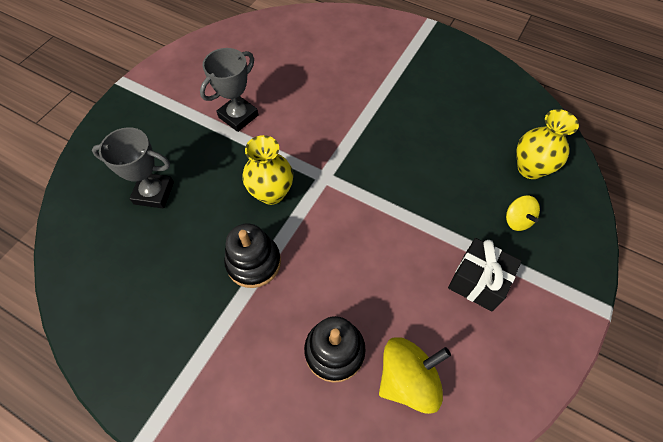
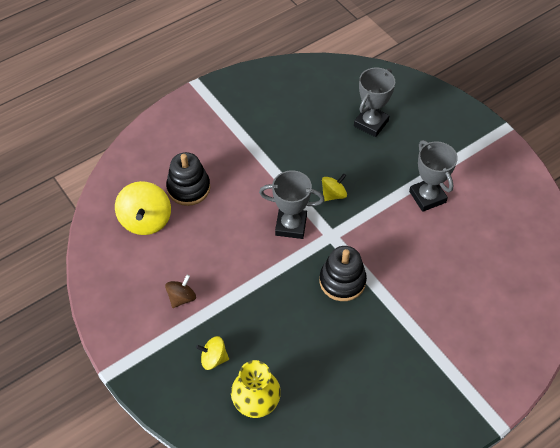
camera: 115 degrees right, 5 degrees down
(253, 262) = (278, 165): black stacking toy -> black stacking toy (342, 281)
(271, 193) = (333, 194): yellow vase -> yellow spinning top
(331, 216) = (291, 225): none -> grey trophy
(478, 281) = (181, 298): black gift -> brown spinning top

